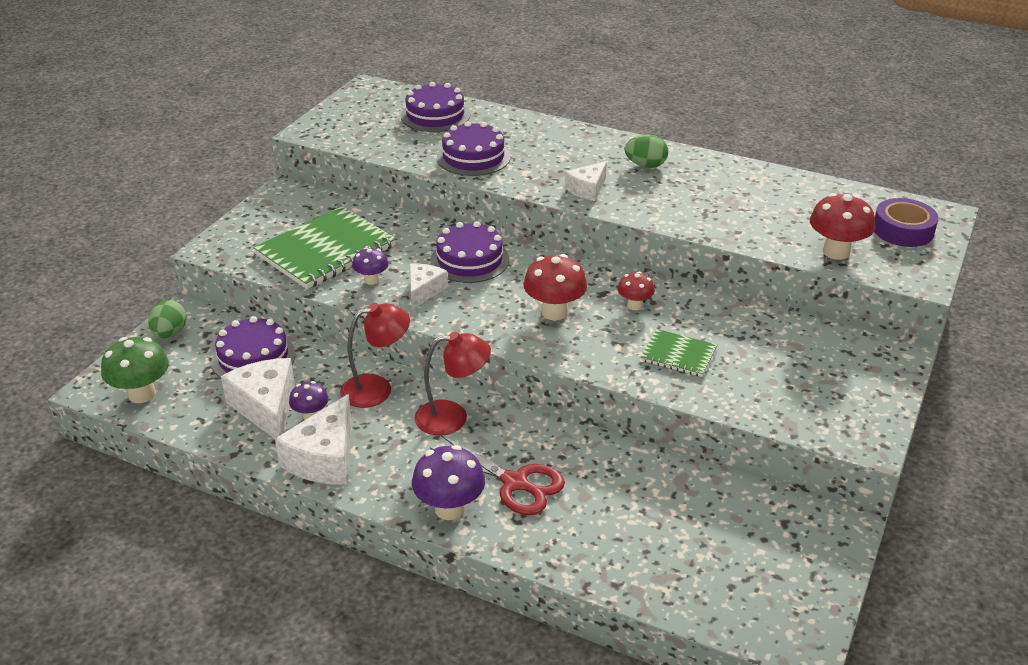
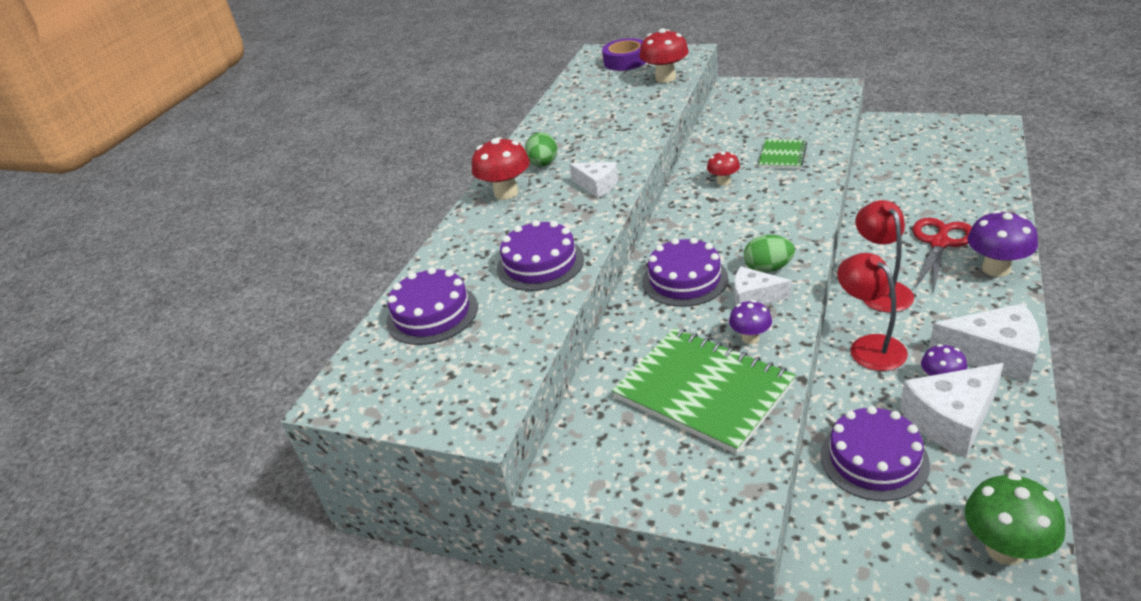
camera: 90 degrees left, 0 degrees up
(170, 334) = (871, 567): green egg -> green egg (768, 268)
(554, 312) = (753, 217): red mushroom -> red mushroom (506, 193)

